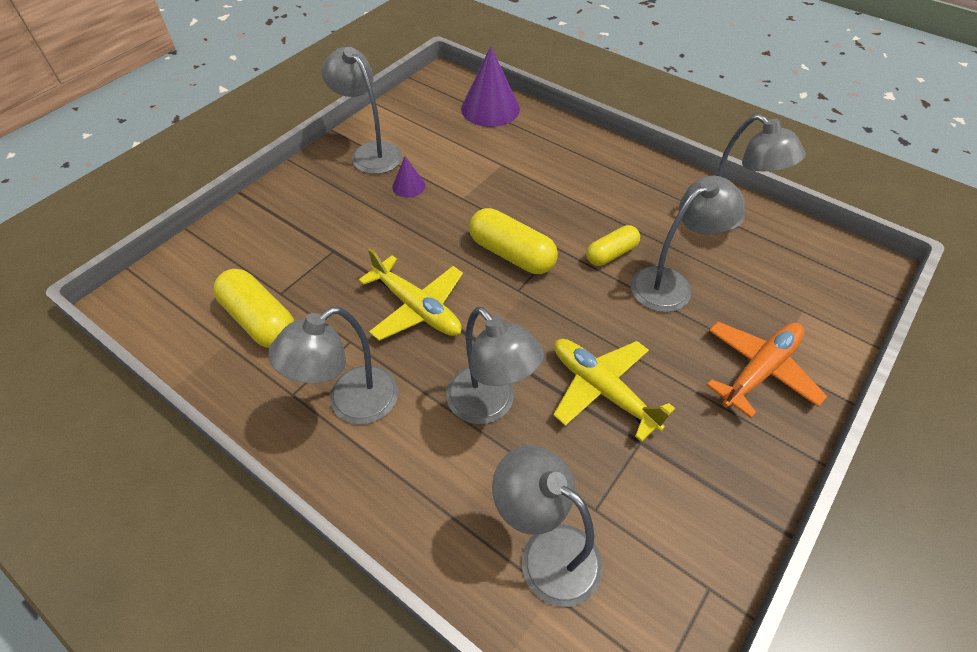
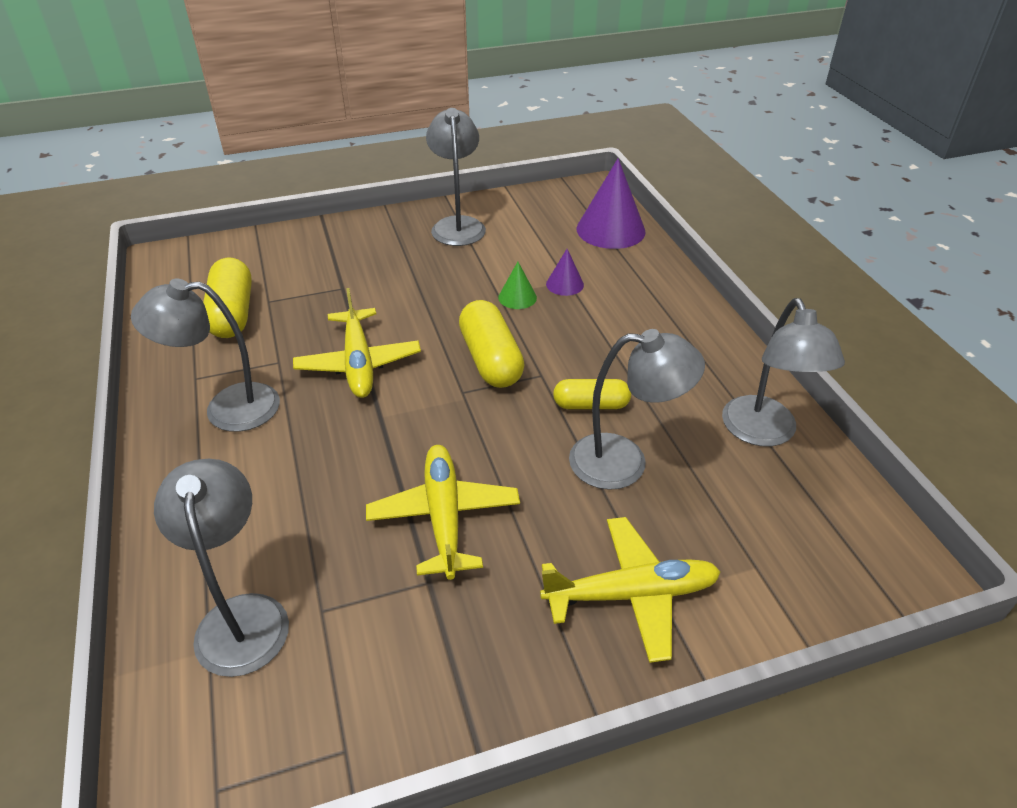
camera: 35 degrees right, 10 degrees down
(408, 186) = (460, 264): purple cone -> purple cone (565, 284)
(479, 194) = (517, 297): none -> green cone
(490, 405) = (330, 471): grey lamp -> none
(759, 371) = (631, 594): orange plane -> yellow plane

